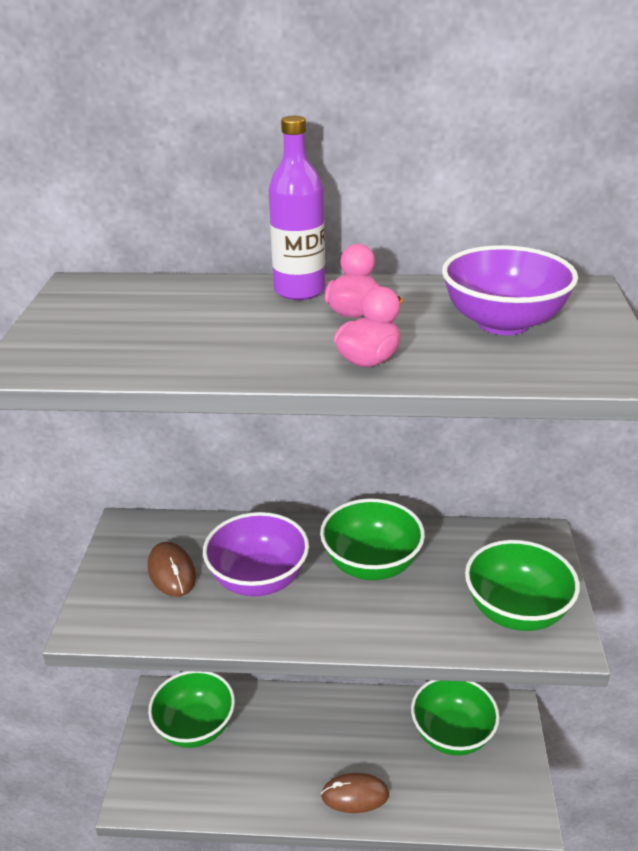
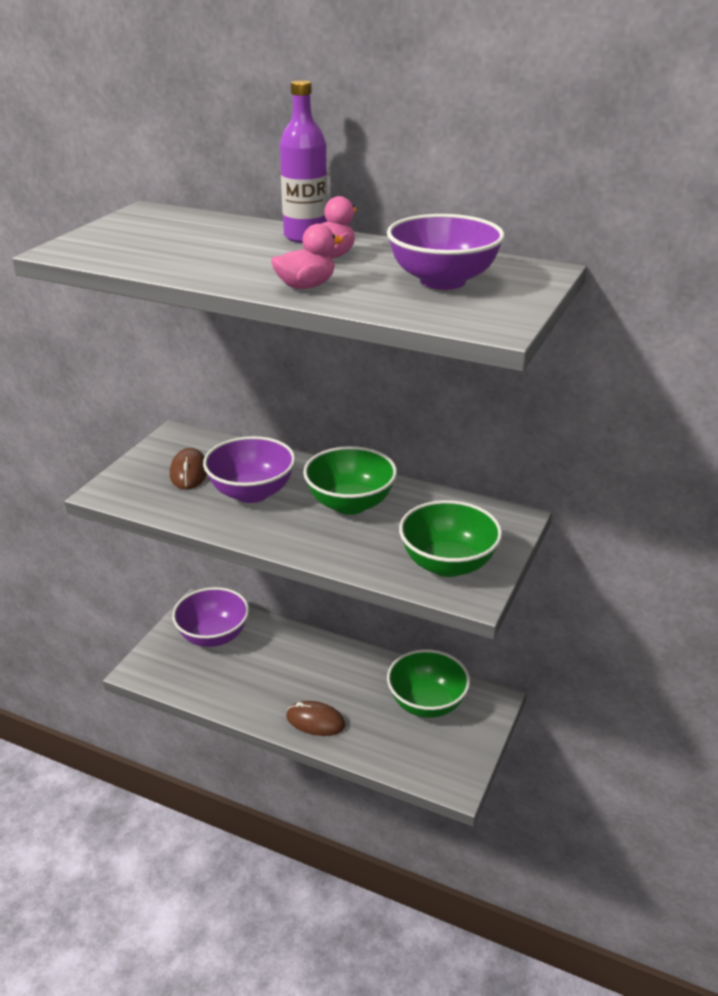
camera: 20 degrees right, 0 degrees up
(195, 727) = (213, 636): green bowl -> purple bowl

